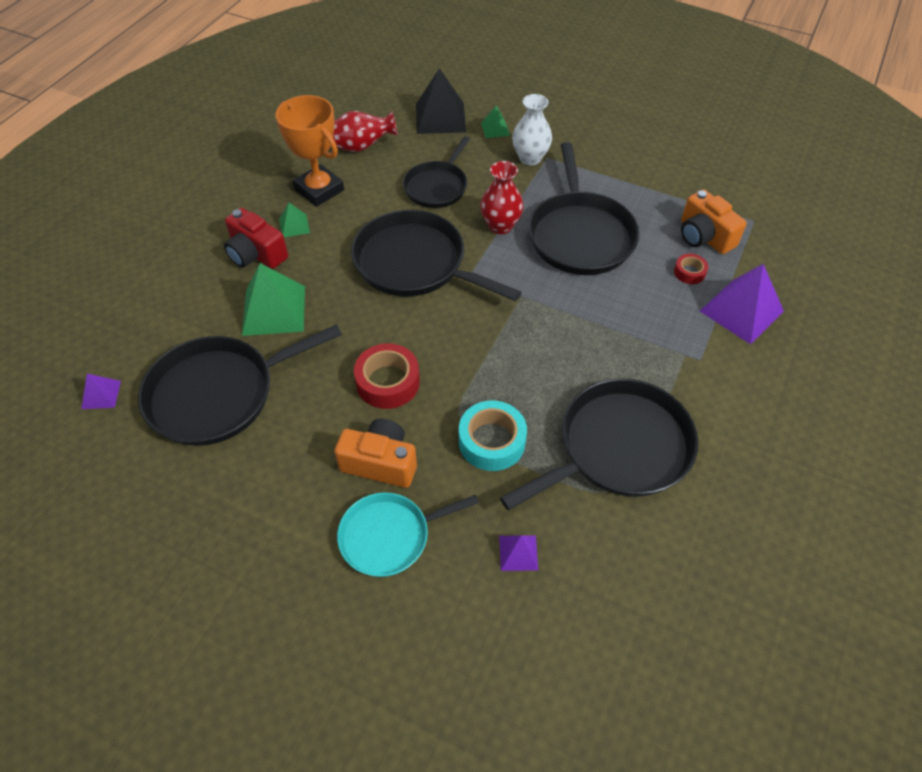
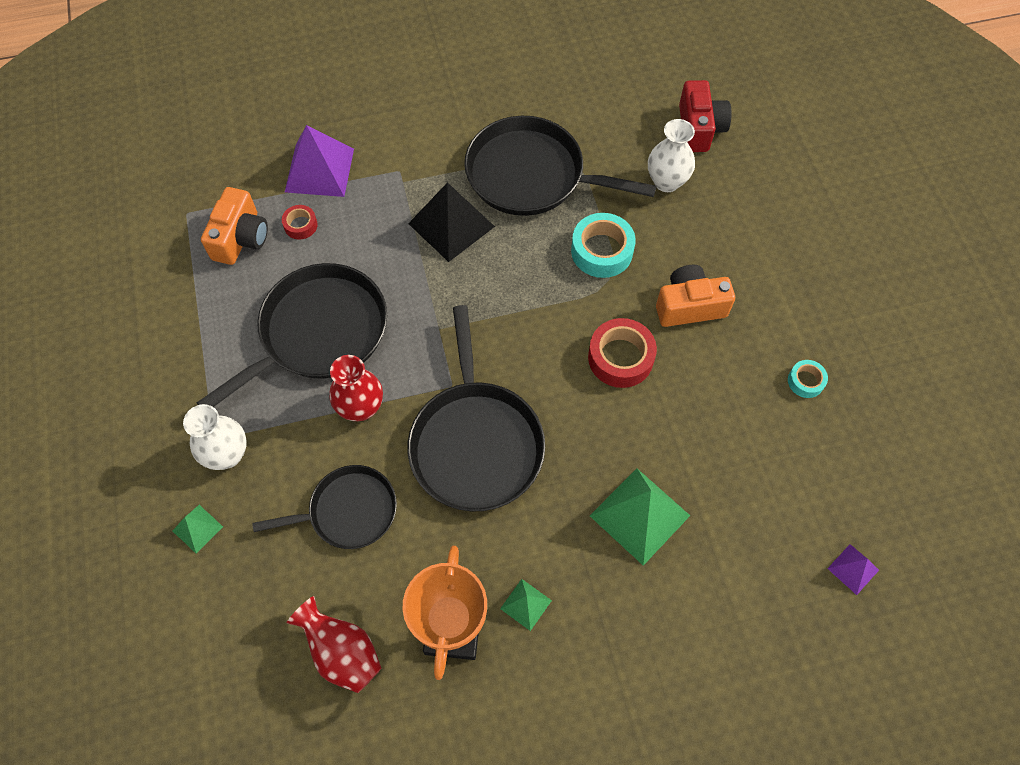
camera: 130 degrees left, 10 degrees up
(218, 393) = (755, 474): black pan -> none
(235, 488) = (805, 381): none -> turquoise tape
(256, 254) = (594, 603): red camera -> red camera (699, 128)
(380, 463) = (689, 306): orange camera -> orange camera turned 105 degrees clockwise
(389, 536) = (732, 258): turquoise pan -> none
(440, 118) = (218, 608): black pyramid -> black pyramid (451, 225)
(518, 552) = (666, 182): purple pyramid -> white vase

